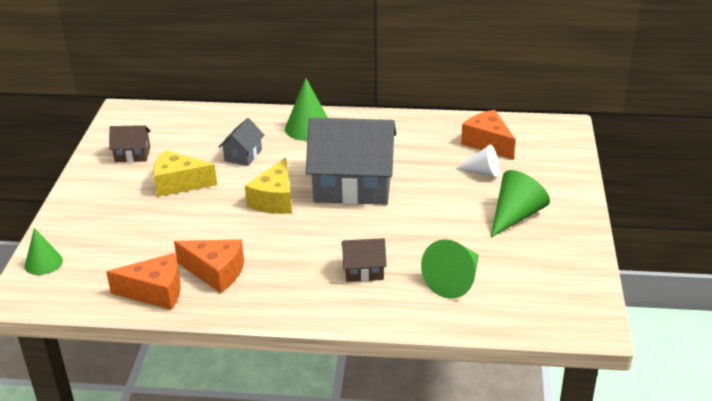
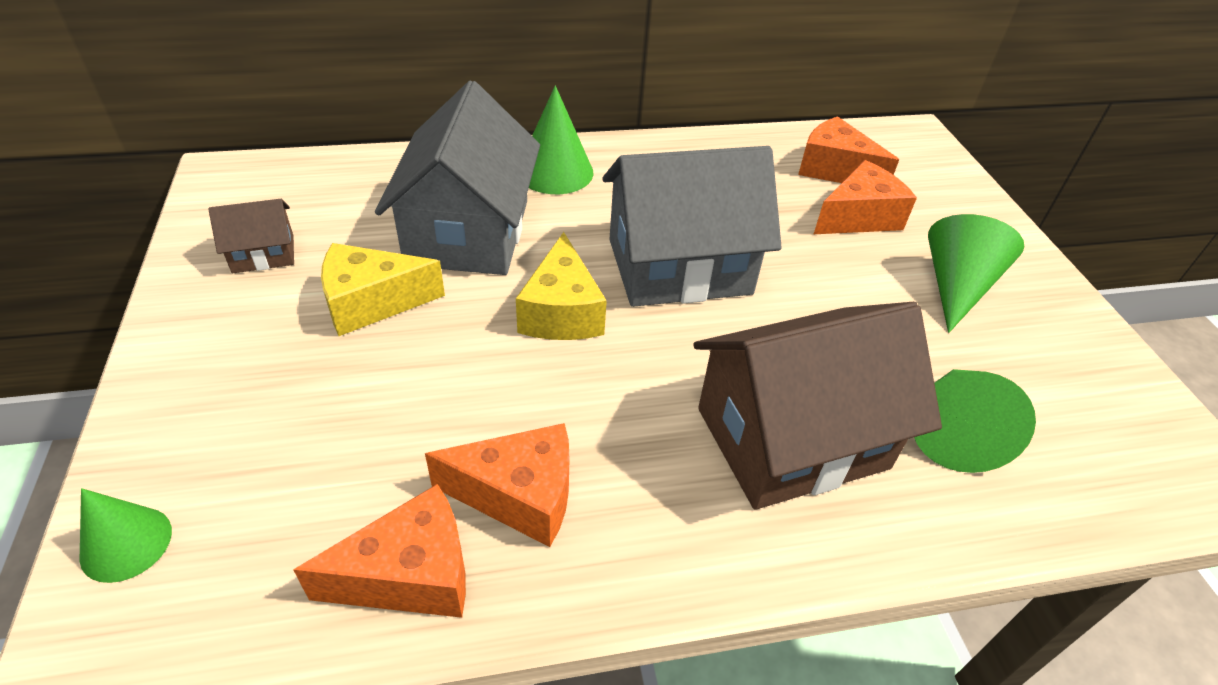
camera: 20 degrees left, 10 degrees up
(243, 155) = (468, 232): grey house -> grey house, size x2.19
(364, 271) = (792, 438): brown house -> brown house, size x2.19
(483, 172) = (859, 217): white cone -> orange cheese

